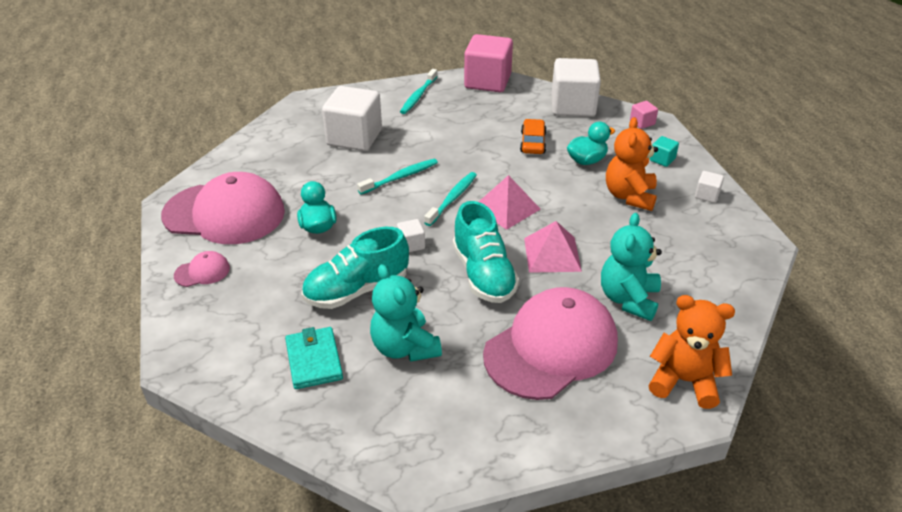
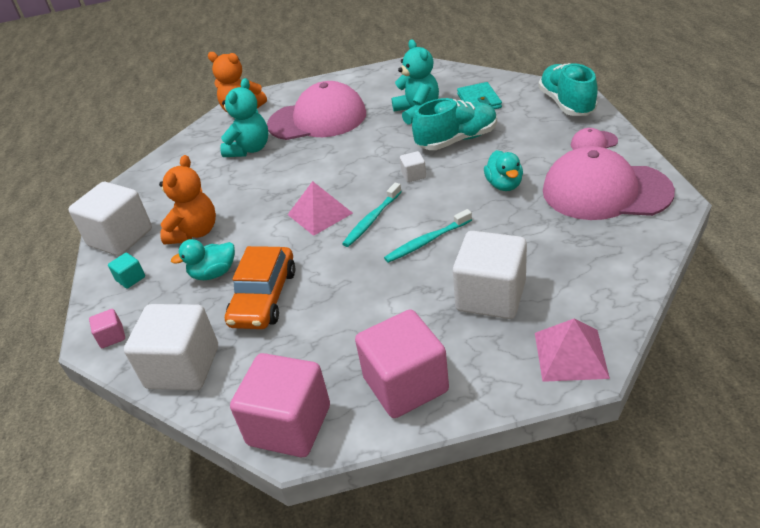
camera: 170 degrees left, 0 degrees up
(418, 96) = (405, 384): turquoise toothbrush -> pink cube
(483, 274) = (354, 157): turquoise shoe -> turquoise shoe (566, 104)
(533, 143) = (264, 297): orange car -> orange car, size x1.58
(551, 347) = (317, 119): pink cap -> pink cap turned 150 degrees counterclockwise
(552, 254) = (293, 175): pink pyramid -> pink pyramid (570, 355)
(707, 195) = (120, 237): white cube -> white cube, size x2.30

